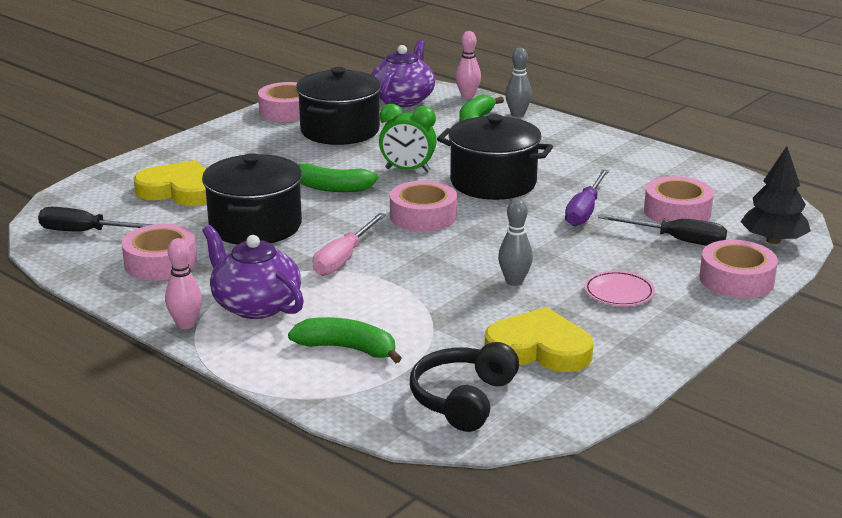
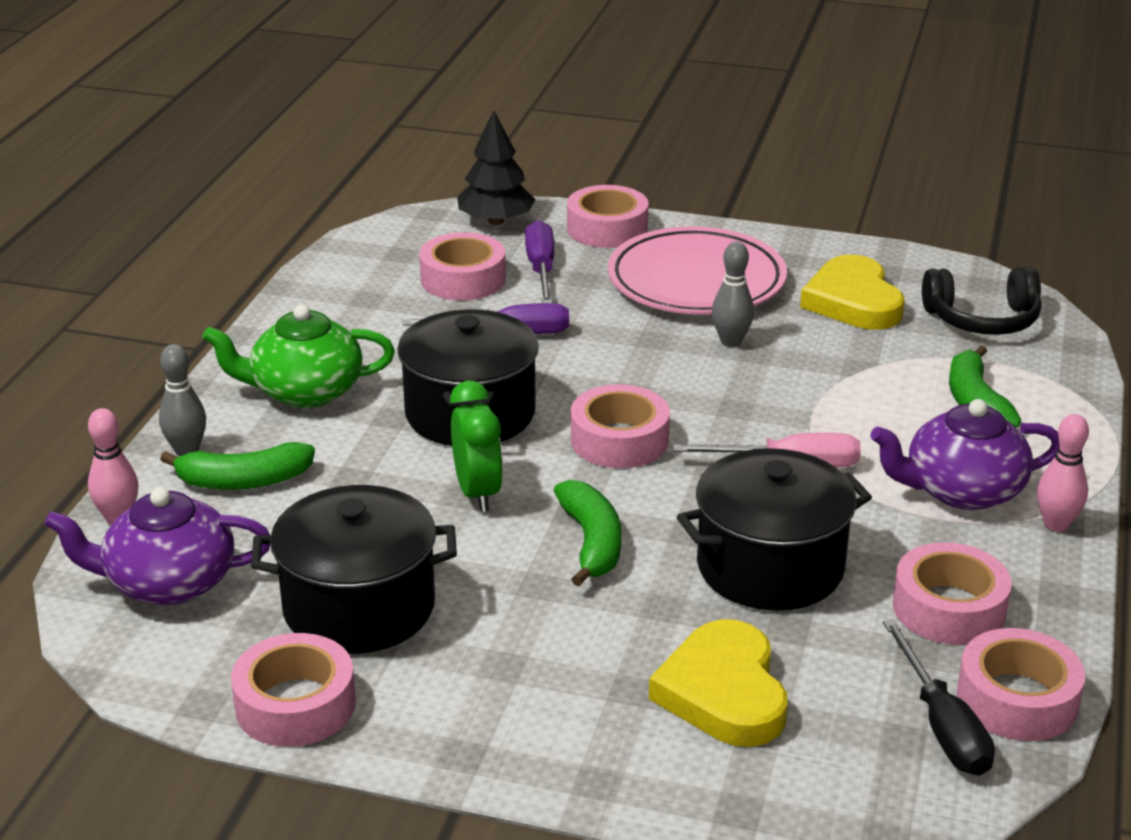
camera: 115 degrees left, 5 degrees up
(74, 256) = (1017, 699): none -> pink tape
(255, 305) = (961, 491): purple teapot -> purple teapot turned 60 degrees clockwise
(557, 147) = (305, 391): none -> green teapot
(619, 293) = (696, 281): pink plate -> pink plate, size x2.23
(676, 240) = (541, 269): black screwdriver -> purple screwdriver

